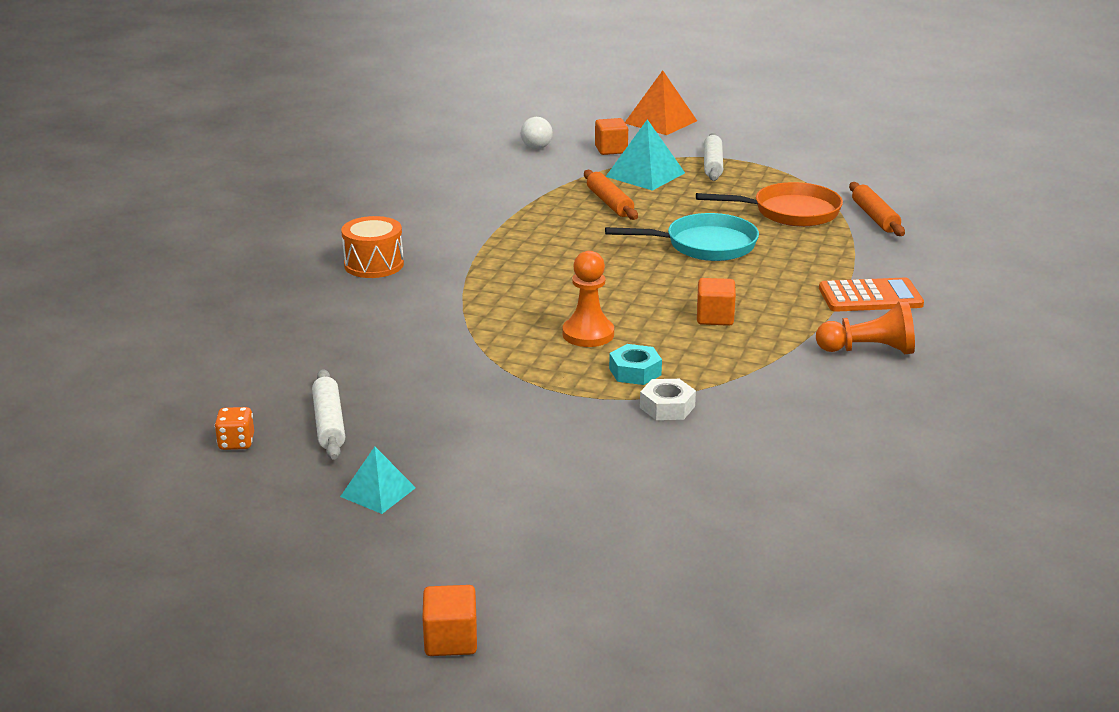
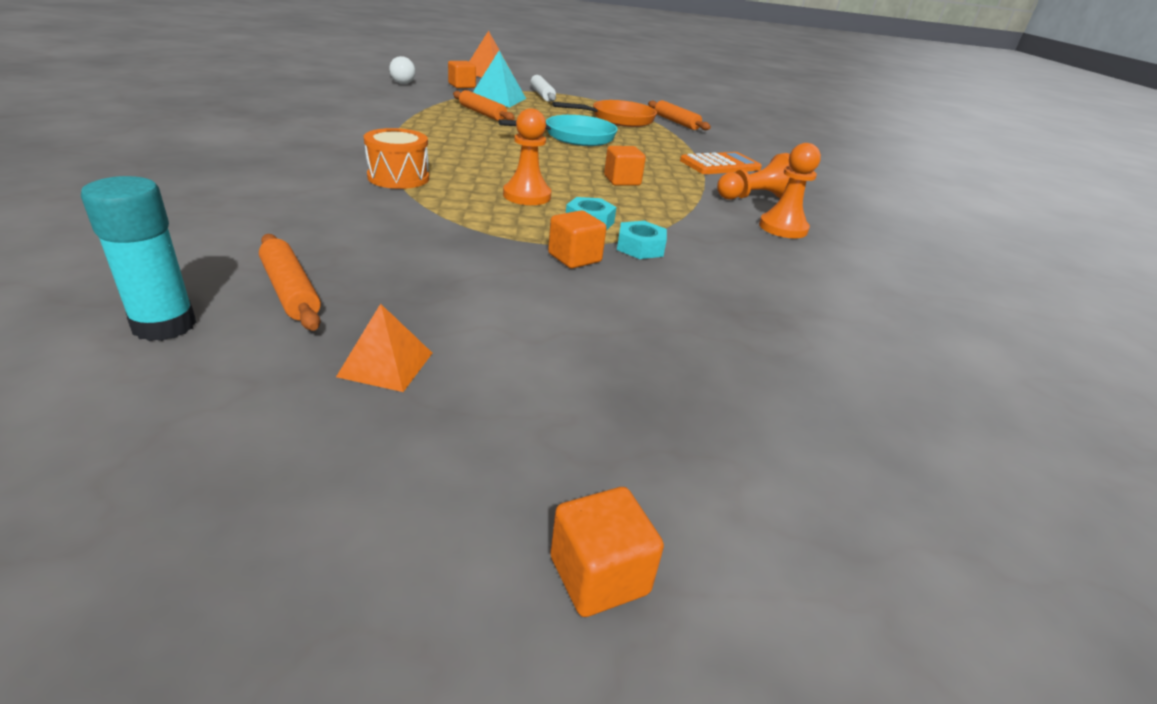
camera: 25 degrees left, 5 degrees up
(236, 443) = (164, 325): orange dice -> turquoise glue stick
(329, 423) = (291, 291): white rolling pin -> orange rolling pin
(374, 265) = (291, 152): orange drum -> orange drum (398, 178)
(378, 492) = (385, 364): turquoise pyramid -> orange pyramid
(589, 413) = (574, 258): none -> orange cube
(667, 407) = (640, 247): white nut -> turquoise nut
(862, 395) = (783, 228): none -> orange pawn

